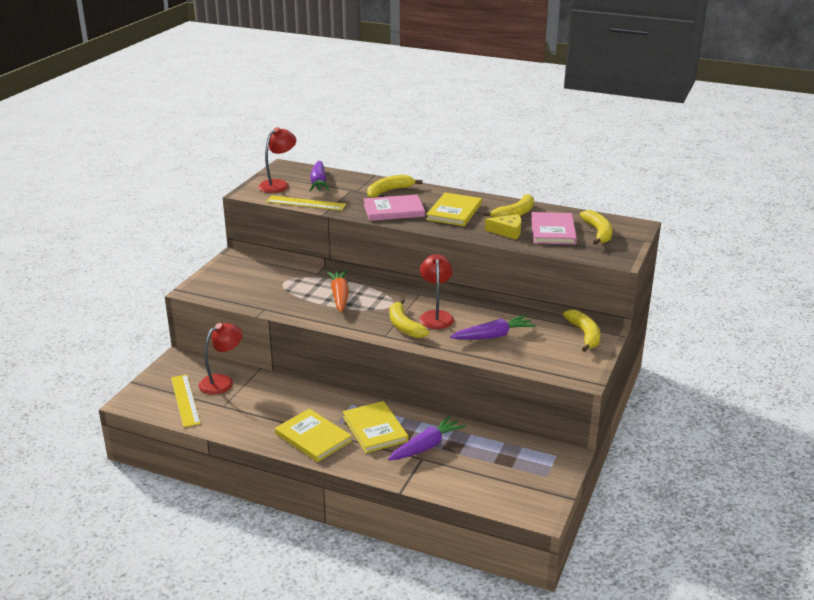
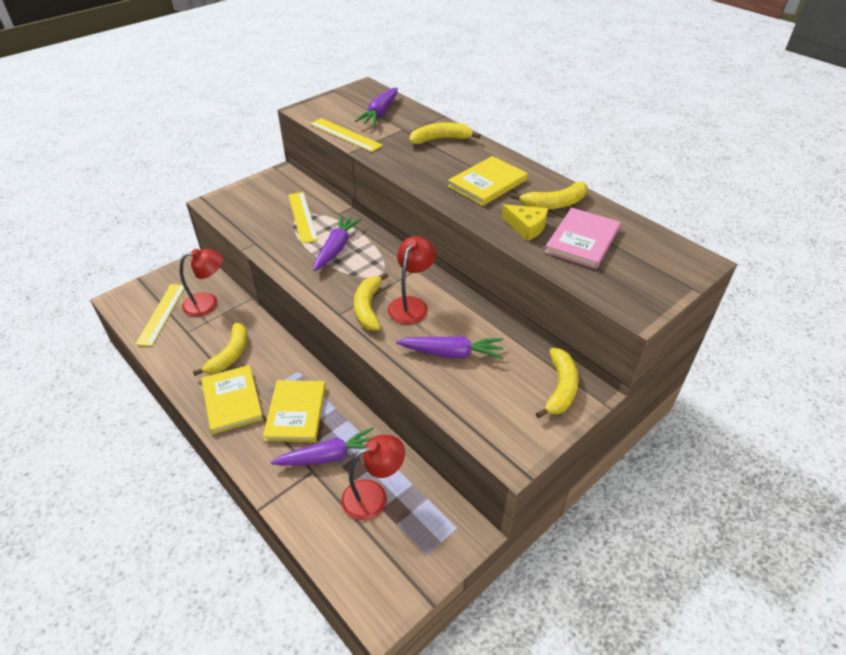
camera: 25 degrees right, 15 degrees up
(278, 184) = (340, 106): red lamp -> red lamp (373, 495)
(287, 282) = (302, 217): none -> yellow ruler
(339, 296) = (336, 248): orange carrot -> purple carrot
(393, 210) = (424, 165): pink book -> none
(598, 233) = (638, 259): yellow banana -> yellow banana (230, 355)

